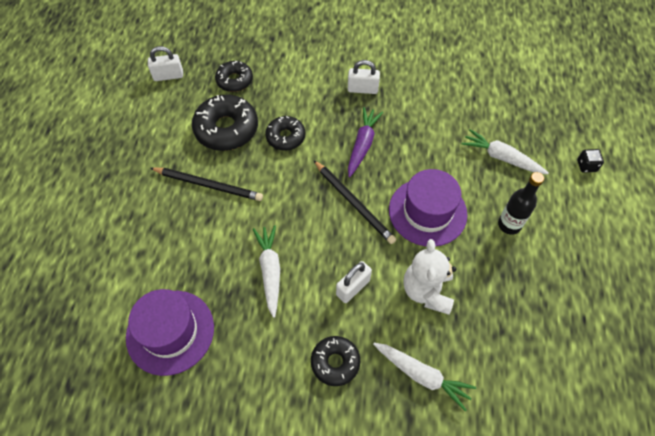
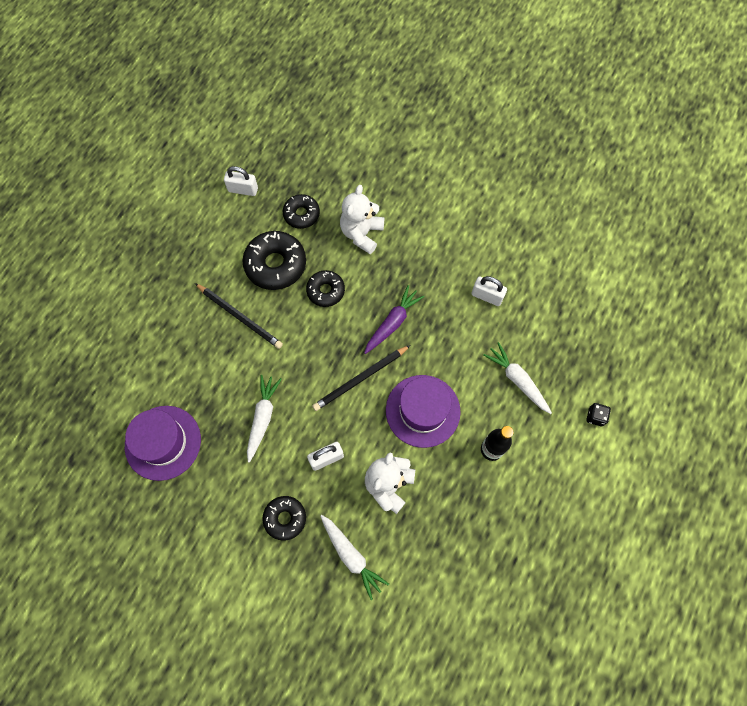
camera: 20 degrees right, 10 degrees up
(299, 80) = (361, 233): none -> white teddy bear
(354, 203) = (360, 379): black pencil -> black pencil turned 75 degrees clockwise
(362, 89) = (418, 263): white padlock -> white padlock (487, 296)

